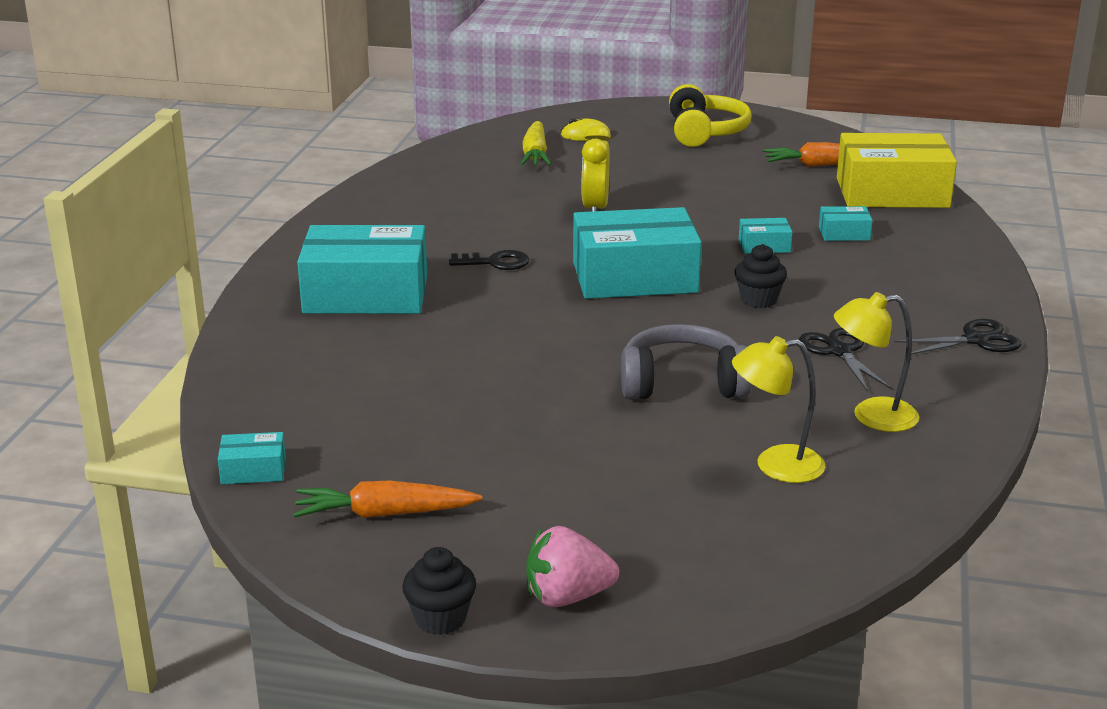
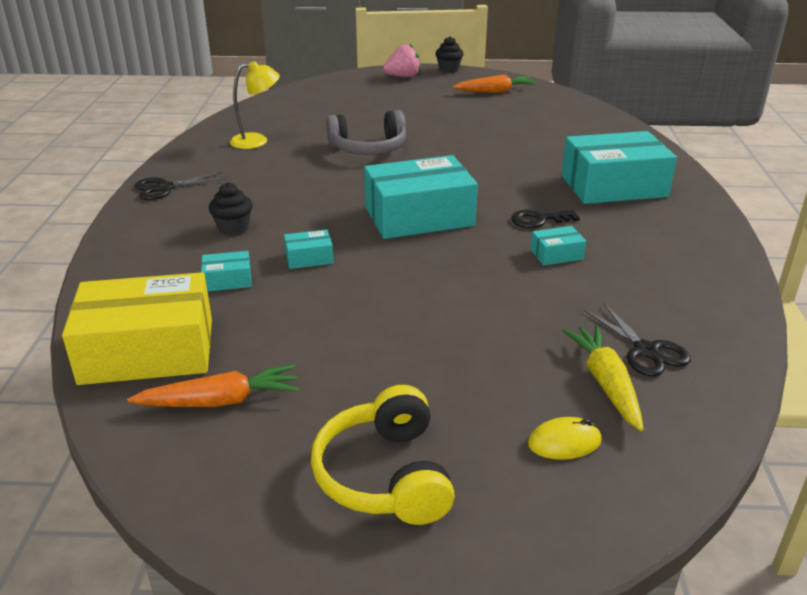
camera: 170 degrees right, 5 degrees up
(253, 470) = (570, 100): turquoise box -> turquoise box (556, 254)
(595, 209) = (484, 290): yellow clock -> none
(758, 300) = (318, 205): black cupcake -> black cupcake (233, 228)
(775, 465) = (315, 118): yellow lamp -> none
(839, 351) = (266, 173): black scissors -> black scissors (646, 351)

